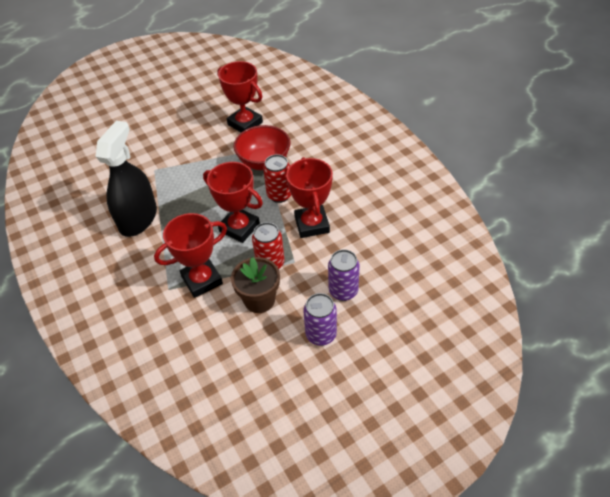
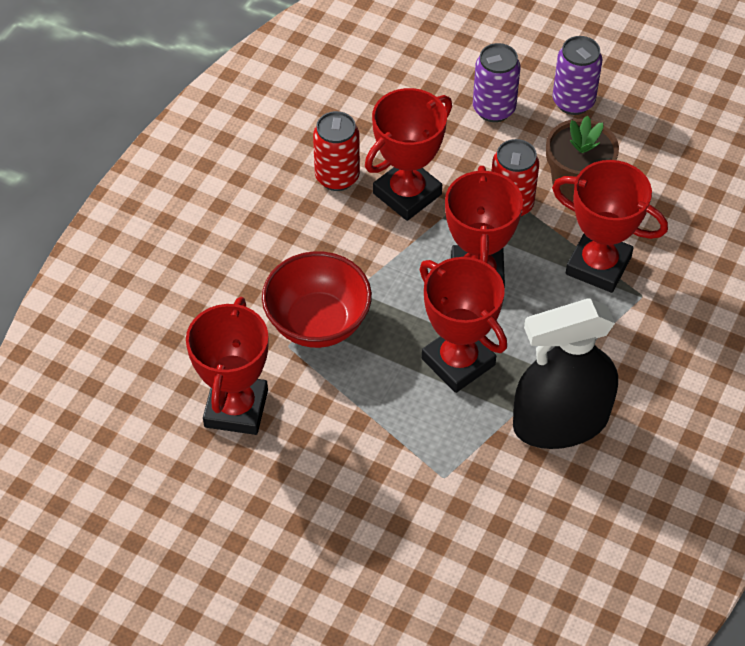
camera: 125 degrees left, 5 degrees up
(201, 199) = (458, 362): none -> red trophy
(279, 195) = (377, 262): red can -> red can (337, 177)

